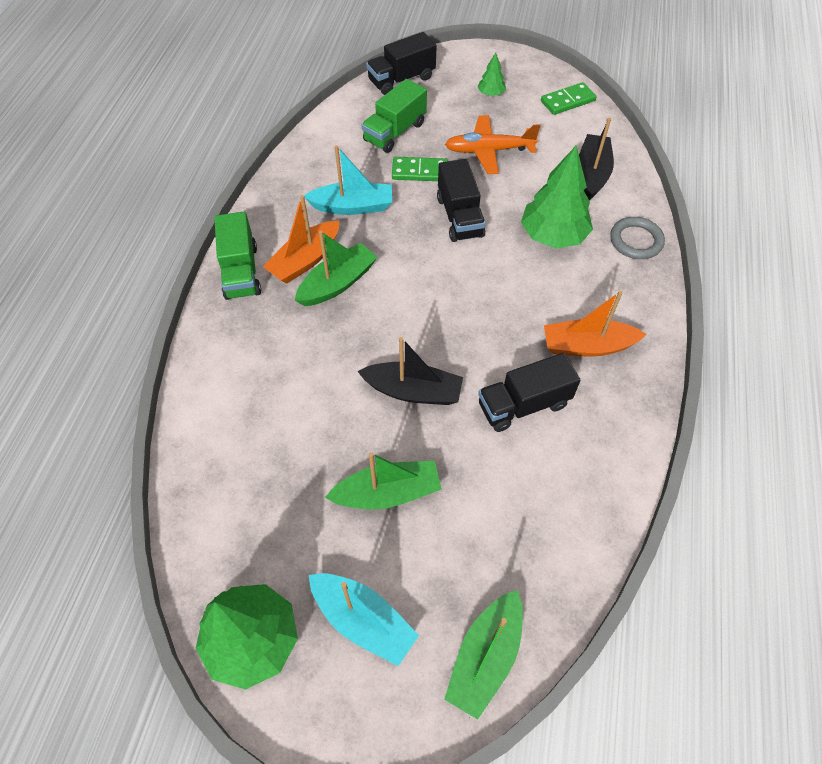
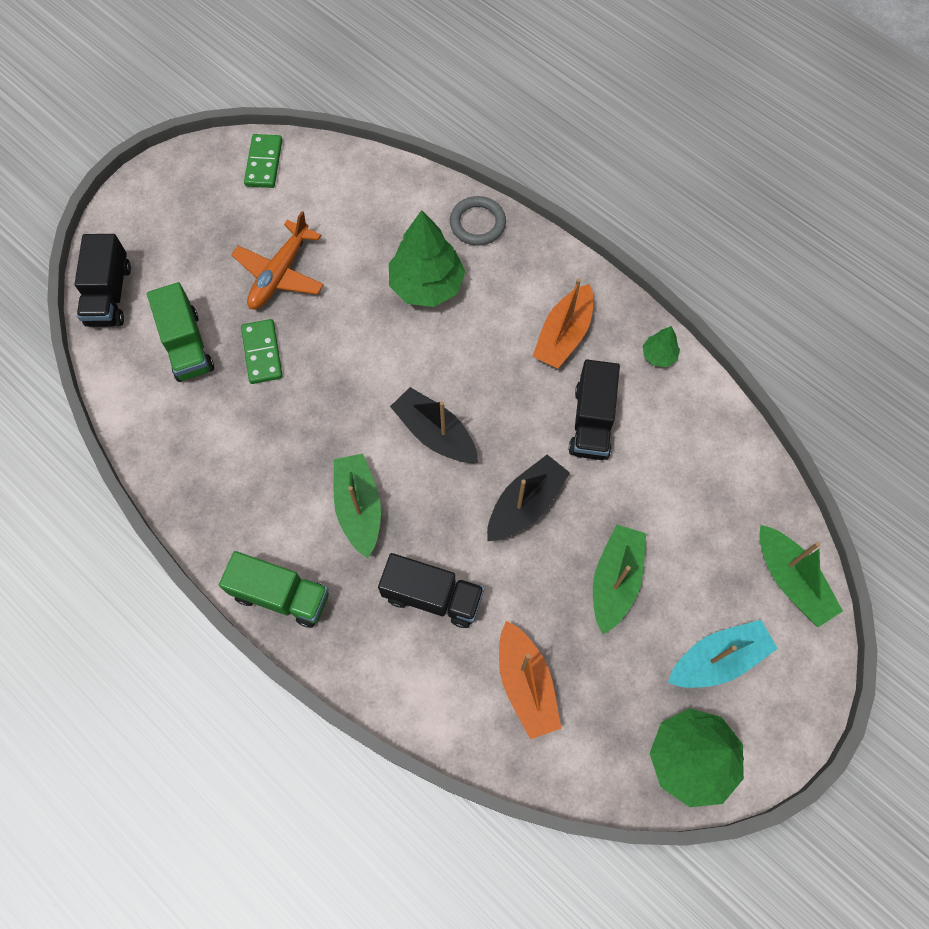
camera: 60 degrees left, 10 degrees up
(305, 260) = (308, 524): orange boat -> orange boat (526, 684)
(352, 206) = (266, 442): turquoise boat -> none
(419, 171) = (262, 353): green domino -> green domino turned 45 degrees counterclockwise
(459, 217) = (349, 351): black truck -> black truck (432, 596)
(491, 94) = (199, 223): green tree -> green tree (658, 355)
(592, 173) = (374, 205): black boat -> black boat (435, 433)

